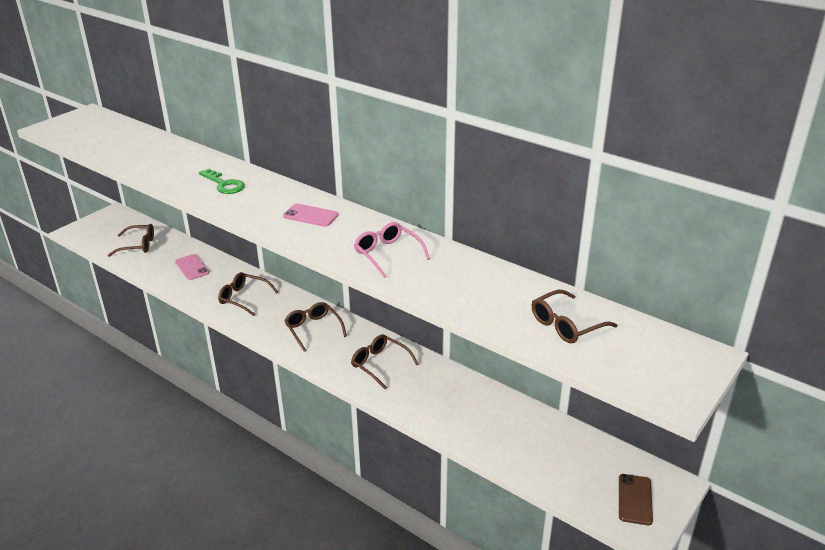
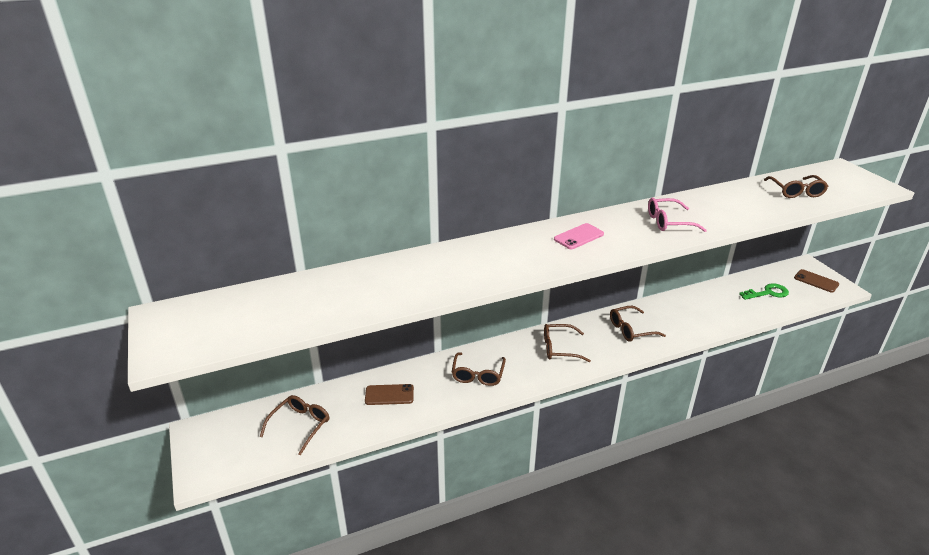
camera: 60 degrees left, 0 degrees up
(192, 267) = (389, 395): pink phone -> brown phone
(224, 184) = (475, 263): green key -> green key (768, 293)
(243, 298) = (478, 375): brown glasses -> brown glasses turned 45 degrees counterclockwise

